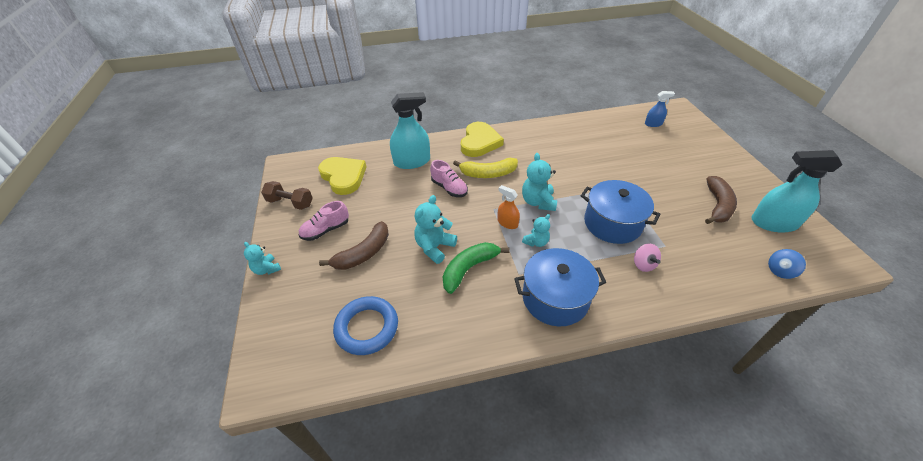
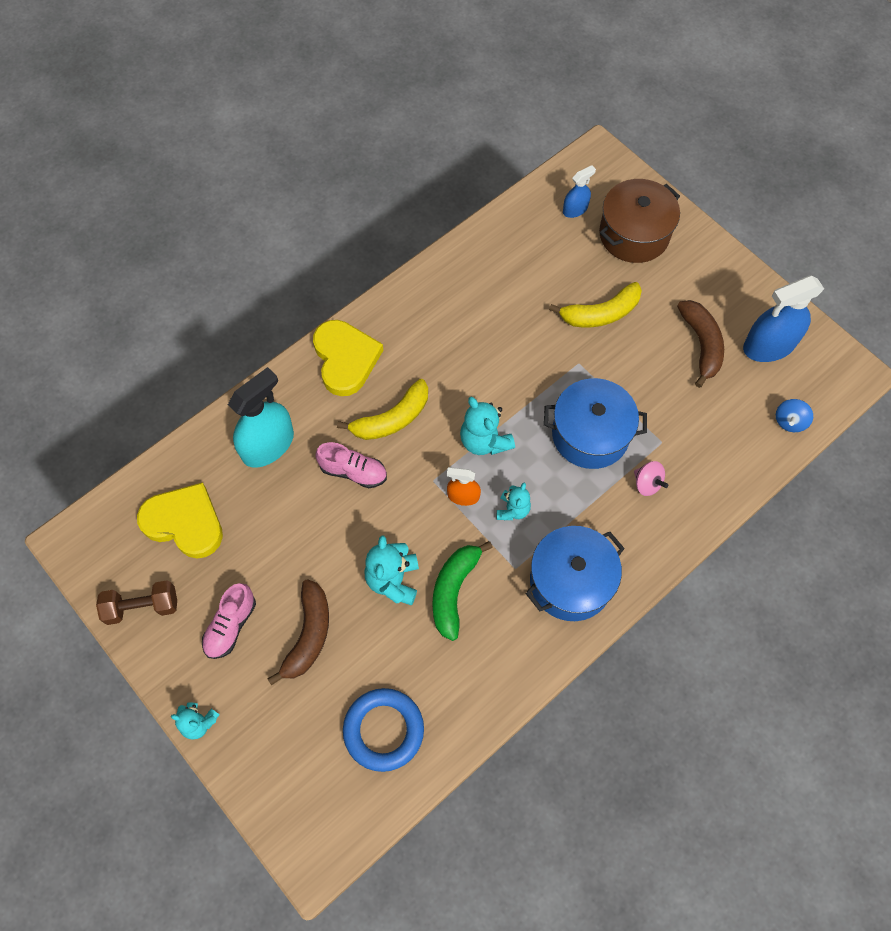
camera: 30 degrees left, 20 degrees up
(648, 170) = (600, 314): none -> yellow banana
(688, 143) = (634, 234): none -> brown pot
(774, 223) = (769, 345): turquoise spray bottle -> blue spray bottle

